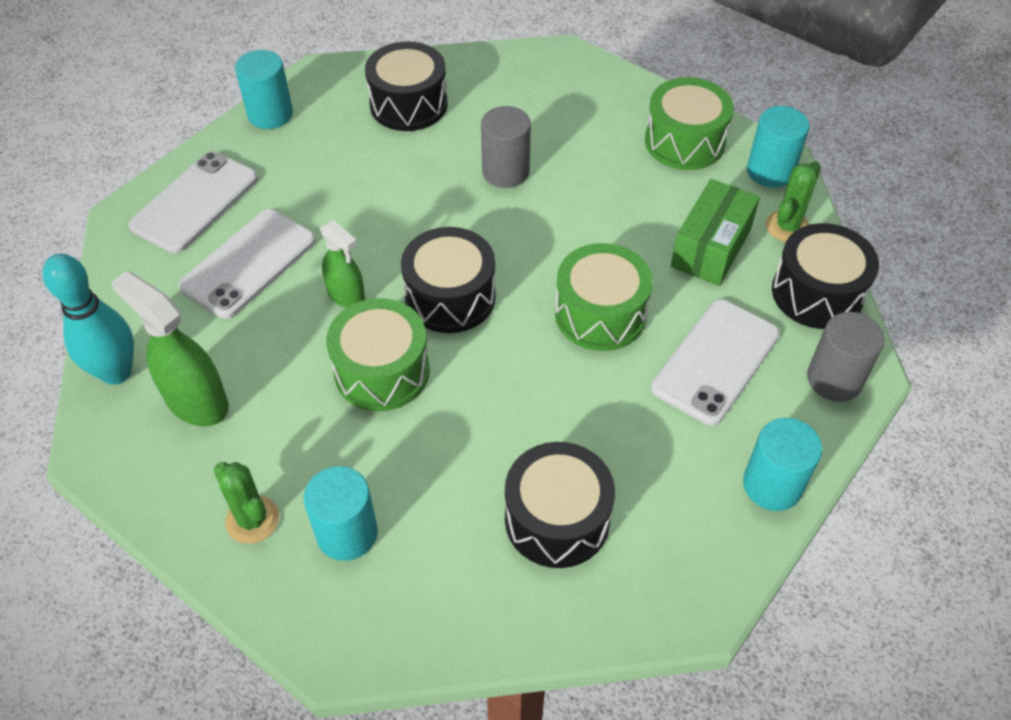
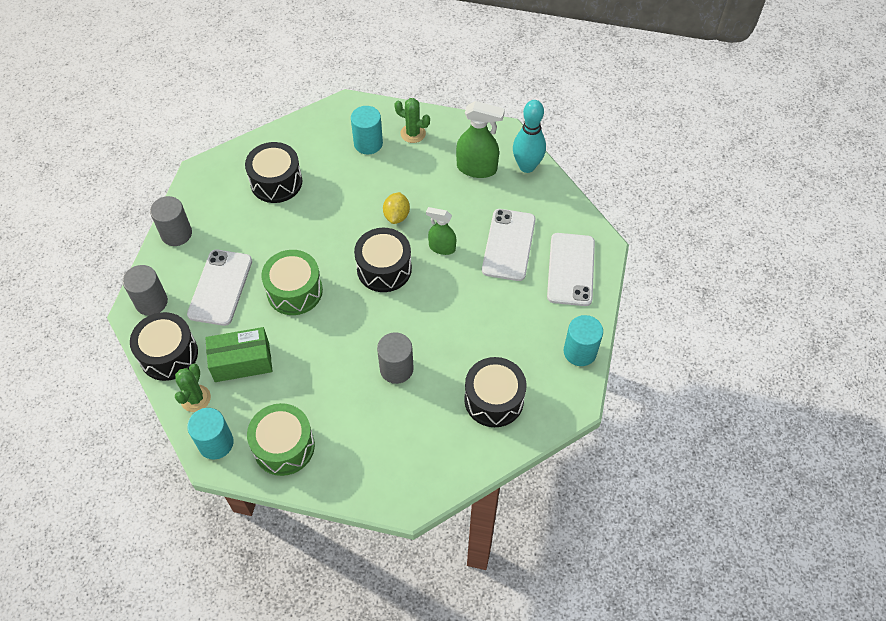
camera: 155 degrees right, 5 degrees up
(382, 371) = (396, 216): green drum -> yellow lemon
(710, 248) = (242, 362): green box -> green box turned 75 degrees clockwise
(772, 485) = (176, 234): turquoise cylinder -> grey cylinder

